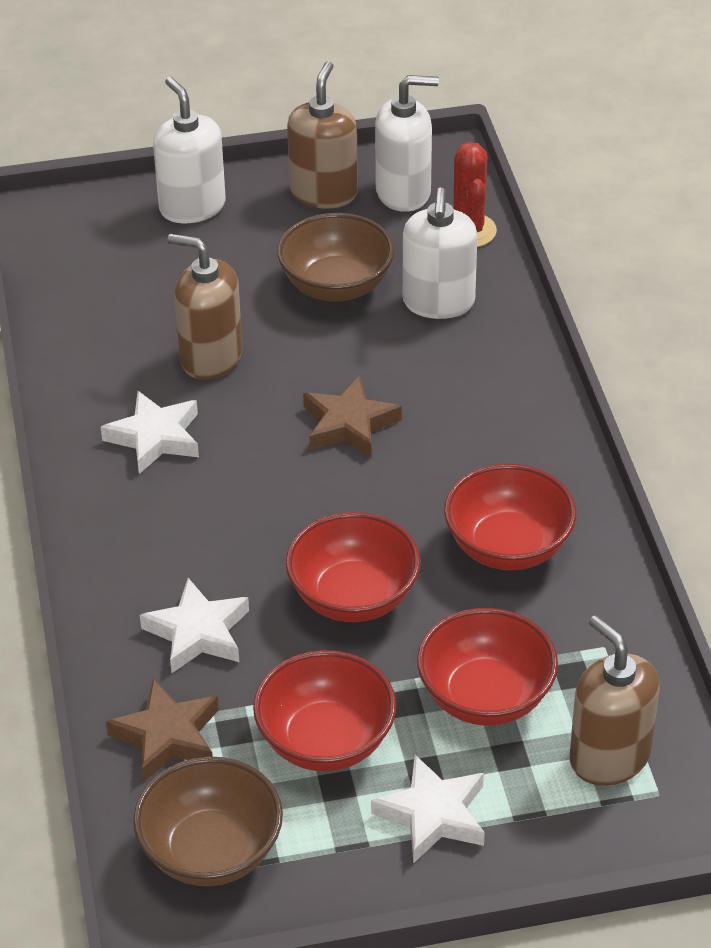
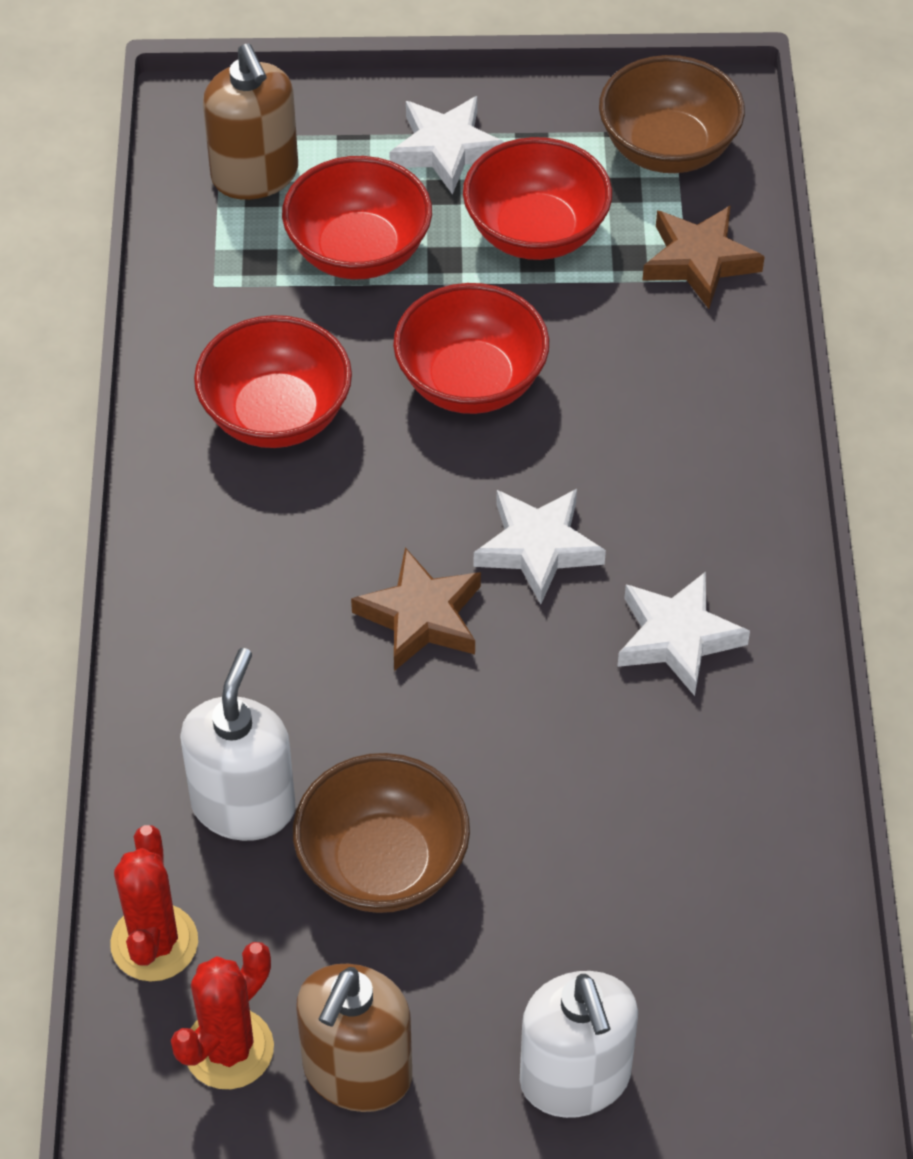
camera: 170 degrees left, 10 degrees up
(198, 633) = (653, 367): white star -> white star (538, 548)
(211, 358) = (587, 759): brown soap dispenser -> none
(403, 192) = (229, 1049): white soap dispenser -> red cactus

